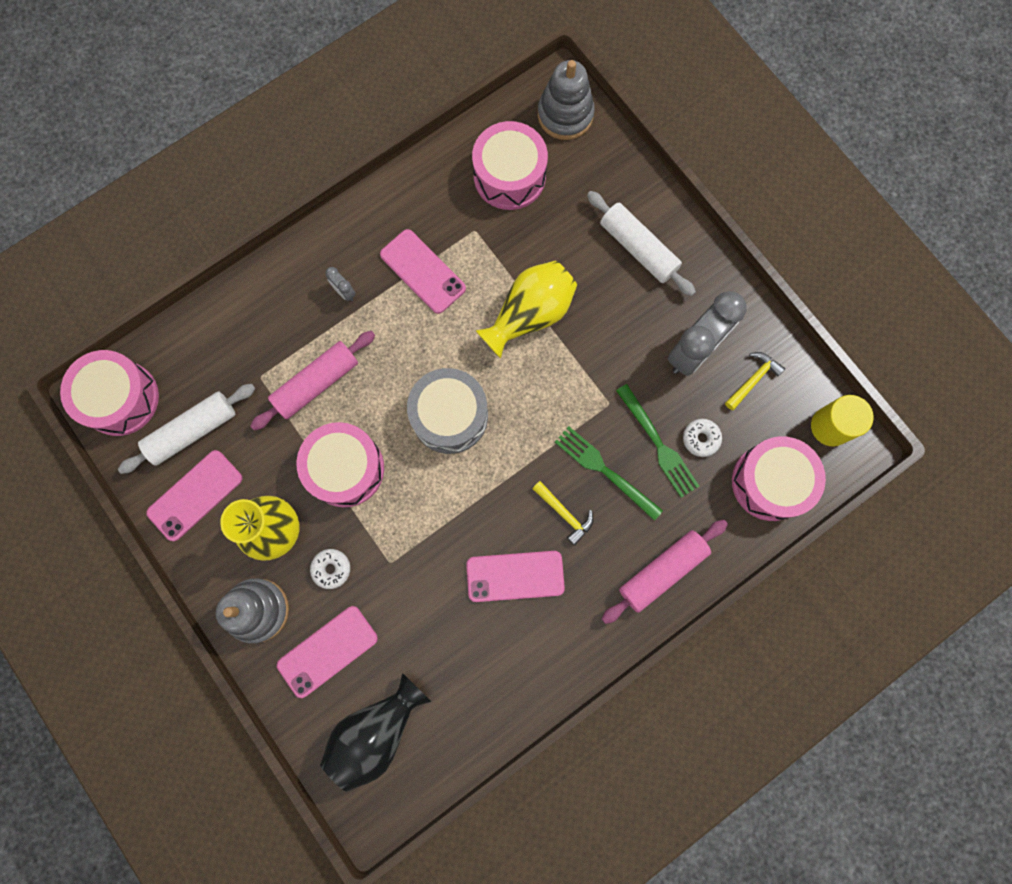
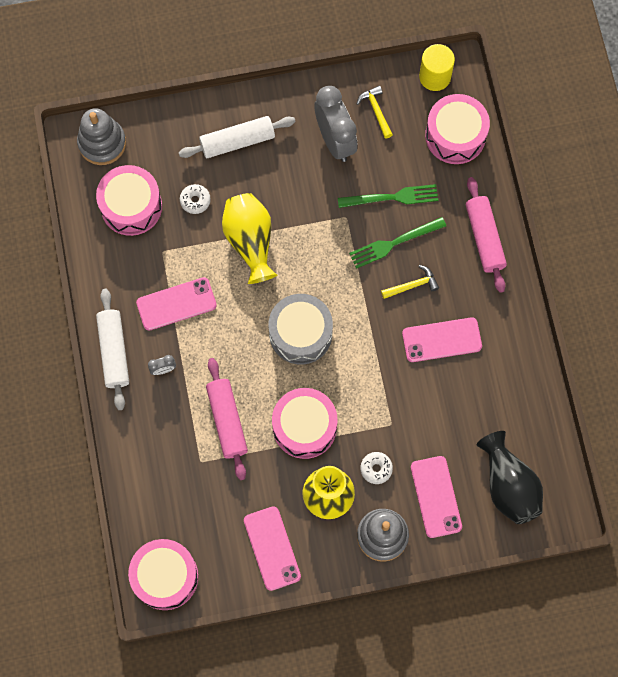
camera: 65 degrees left, 5 degrees down
(192, 431) = (219, 530): white rolling pin -> white rolling pin (114, 352)
(515, 576) = (442, 340): pink phone -> pink phone turned 60 degrees clockwise
(700, 439) = (402, 167): white donut -> white donut (195, 201)

